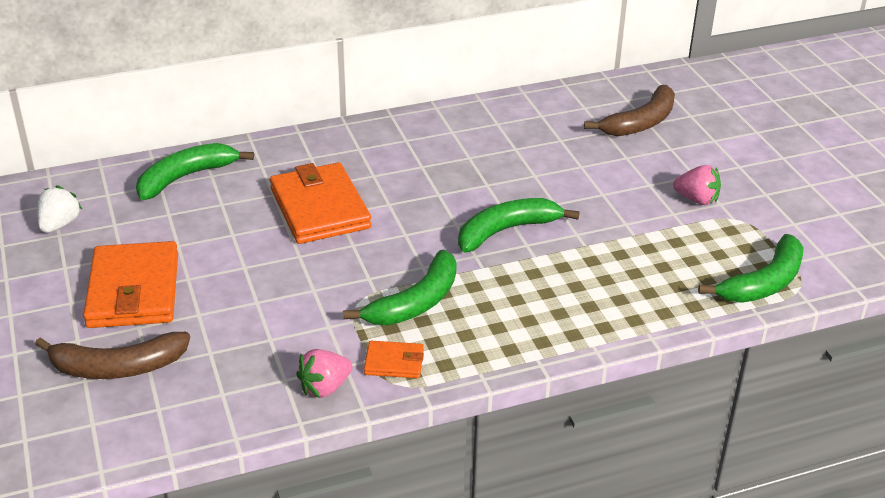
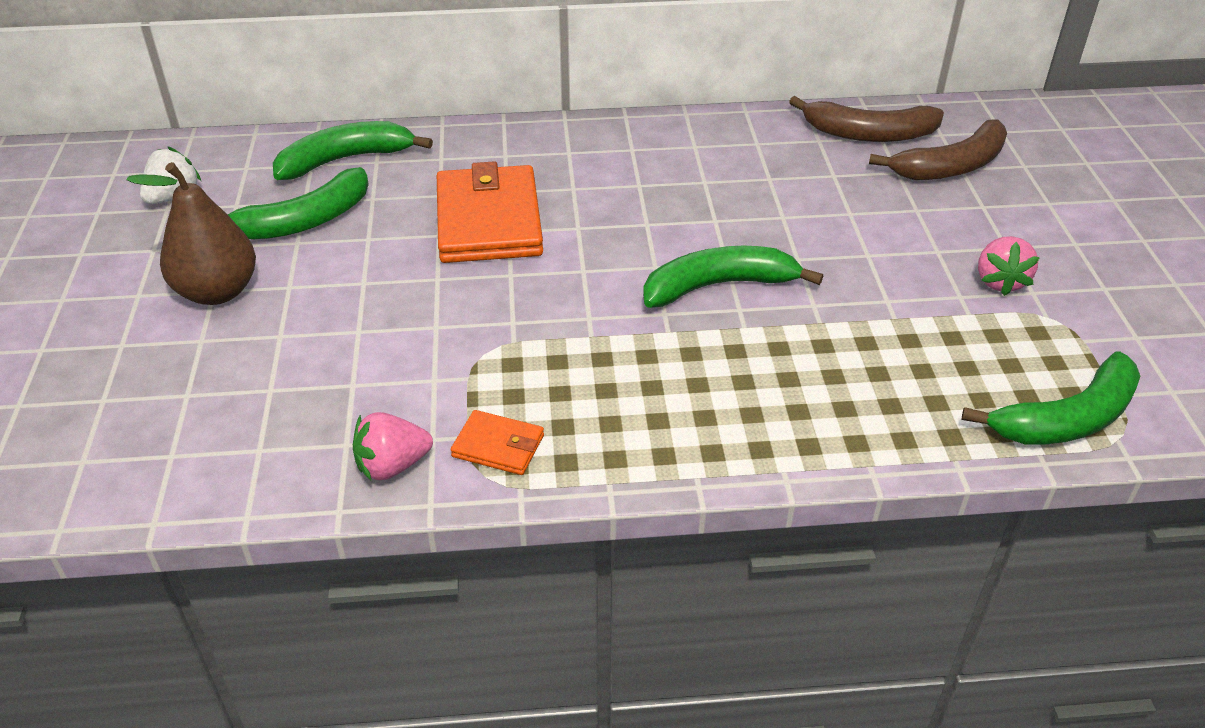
camera: 15 degrees right, 5 degrees up
(117, 367) = (148, 390): brown banana -> brown banana (868, 134)
(133, 290) = (217, 292): orange wallet -> brown pear
(415, 303) = (560, 366): green banana -> green banana (303, 221)
(696, 199) = (1000, 281): pink strawberry -> pink strawberry turned 60 degrees clockwise

